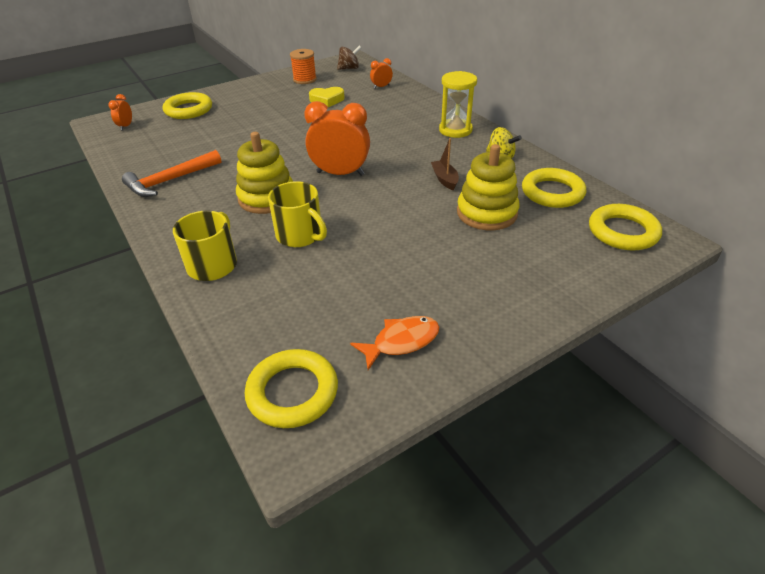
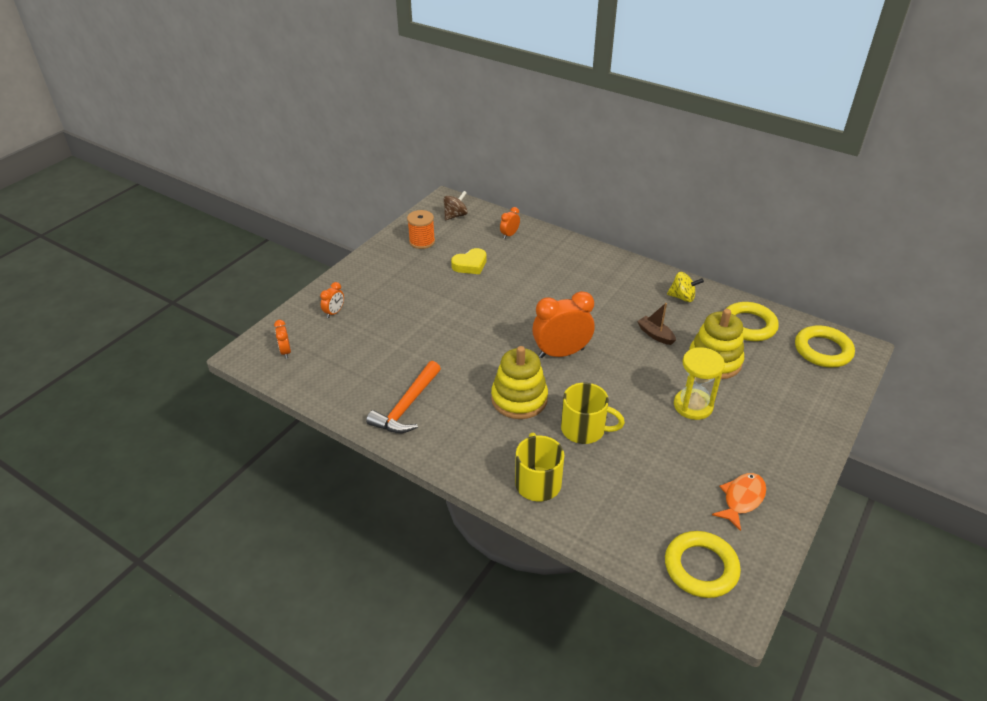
camera: 25 degrees left, 0 degrees up
(188, 110) = (334, 312): yellow ring -> orange clock
(455, 130) = (621, 275): yellow hourglass -> yellow hourglass (693, 406)

